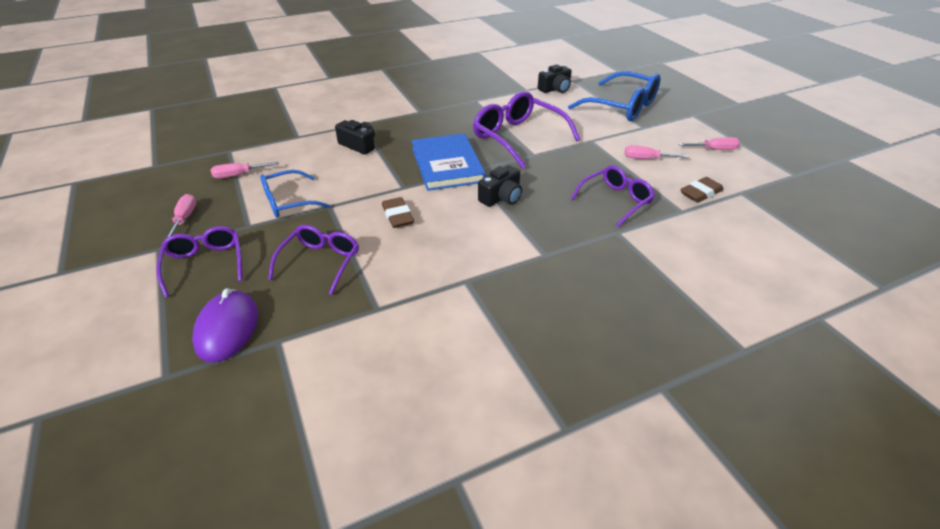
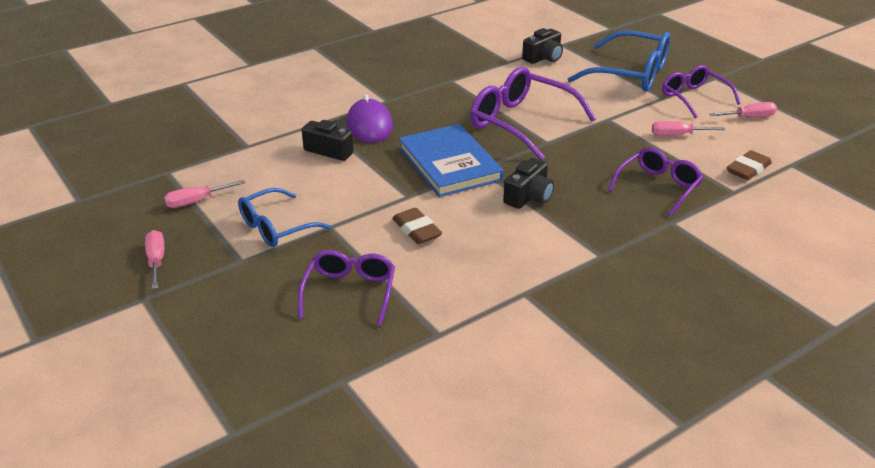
camera: 10 degrees left, 5 degrees down
(205, 264) = (212, 309): purple glasses -> purple glasses (693, 98)
(227, 328) = (277, 376): purple mouse -> purple mouse (369, 125)

